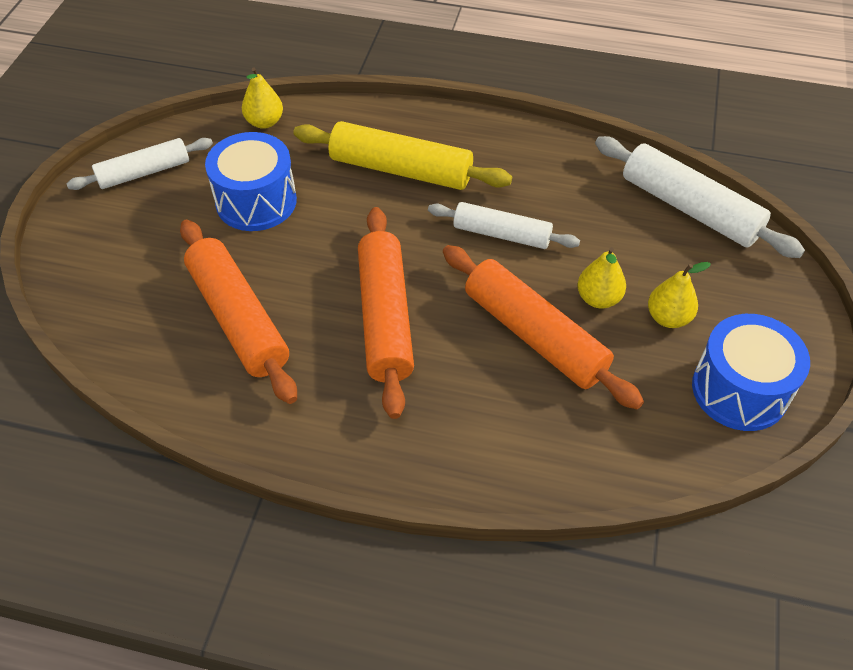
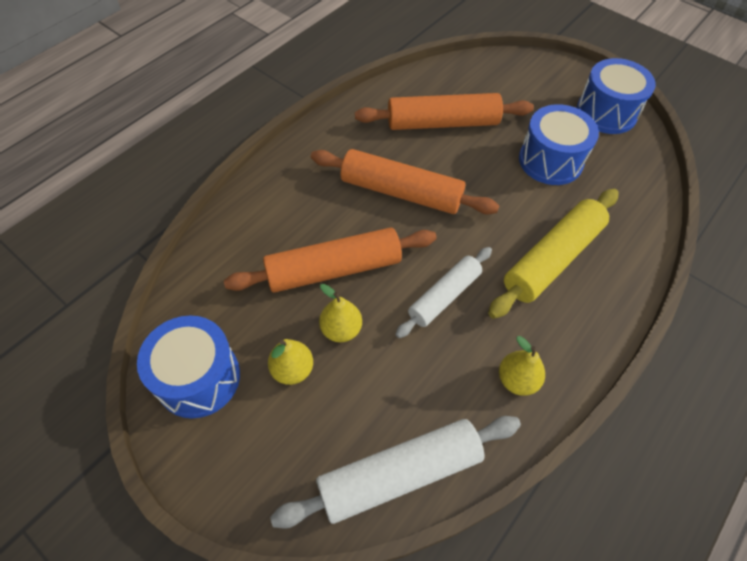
camera: 115 degrees right, 5 degrees up
(144, 172) = (606, 112): white rolling pin -> blue drum
(264, 122) = (646, 191): yellow pear -> yellow pear (517, 380)

